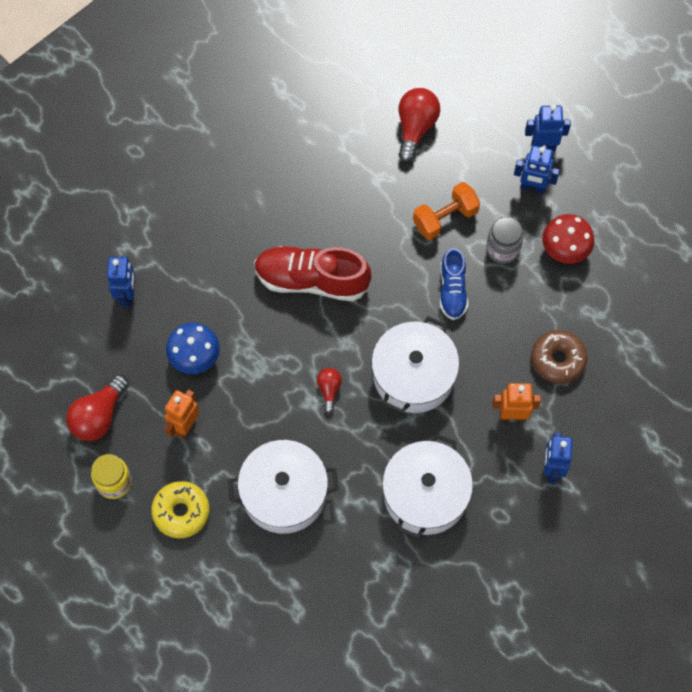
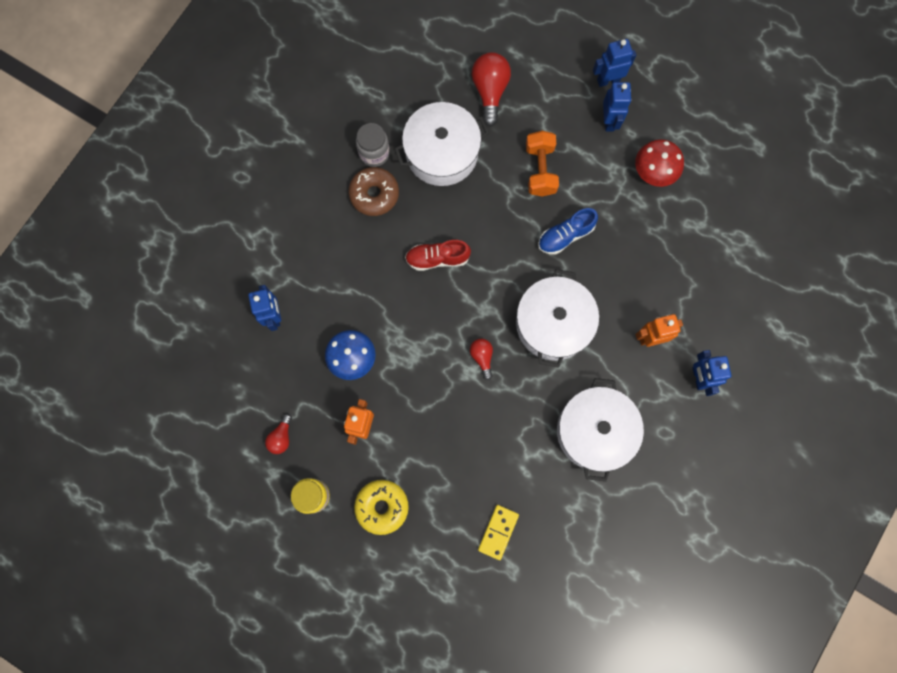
camera: 15 degrees left, 10 degrees up
(99, 416) = (281, 437): red light bulb -> red light bulb, size x0.56
(284, 493) = (469, 464): white pot -> white pot (442, 153)
(294, 569) = (498, 532): none -> yellow domino
(312, 280) = (437, 258): red shoe -> red shoe, size x0.59
(445, 218) = (540, 170): orange dumbbell -> orange dumbbell turned 45 degrees counterclockwise
(452, 290) = (565, 235): blue shoe -> blue shoe turned 75 degrees clockwise
(502, 249) = (599, 186): grey jar -> grey jar (374, 153)
(532, 187) = (609, 121): blue robot -> blue robot turned 90 degrees counterclockwise
(558, 360) = (676, 276): brown donut -> brown donut (374, 194)

